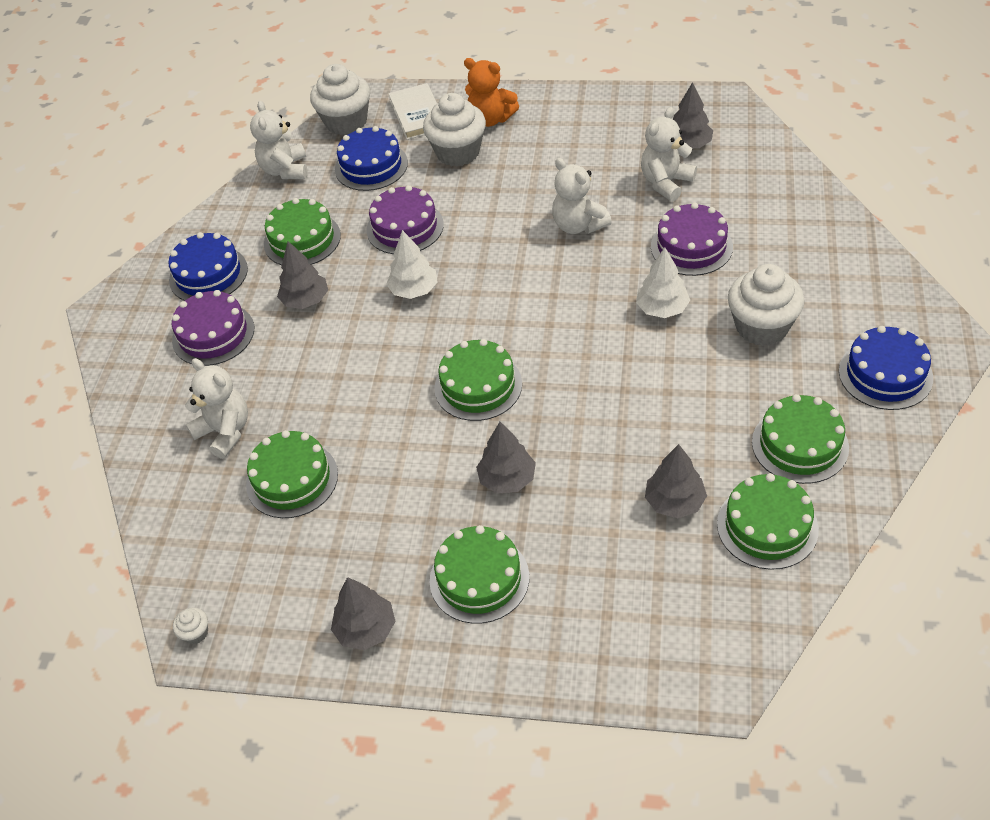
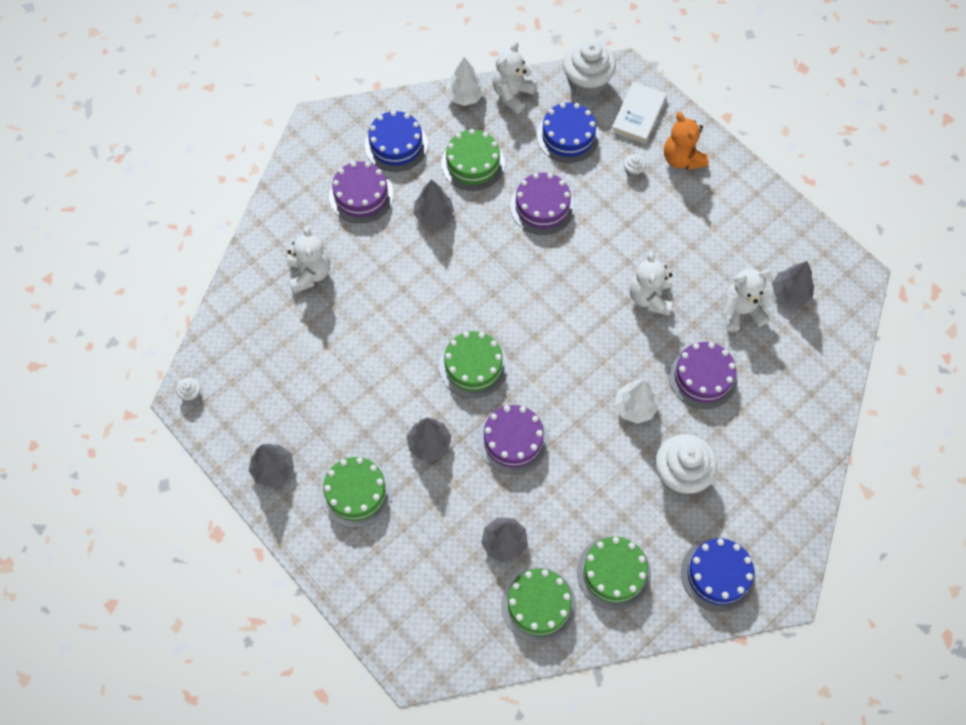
camera: 35 degrees right, 15 degrees up
(292, 479) = (317, 339): green cake -> none
(414, 290) = (502, 262): white tree -> white tree (465, 96)
(458, 152) = (633, 170): white cupcake -> white cupcake, size x0.41
(584, 414) = (513, 440): none -> purple cake

